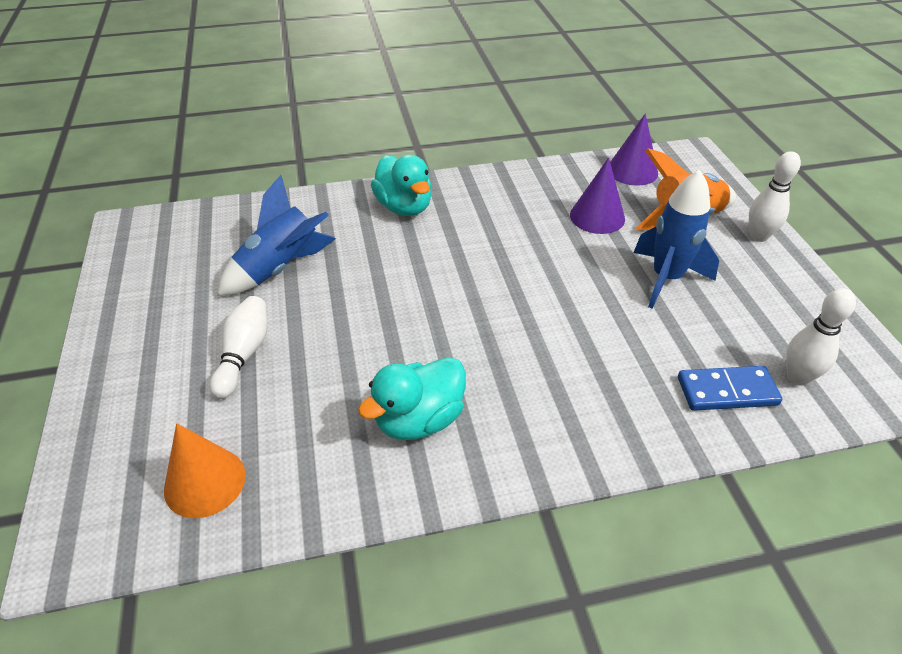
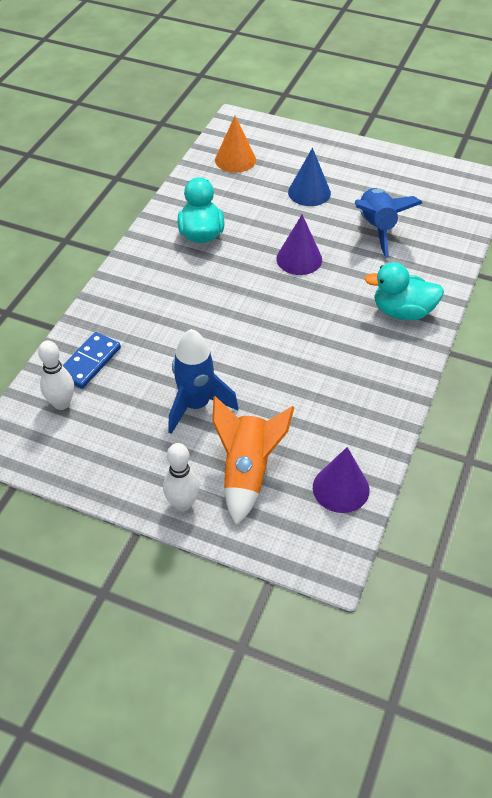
camera: 125 degrees right, 5 degrees up
(244, 355) = (309, 192): white bowling pin -> blue cone
(597, 216) = (297, 416): purple cone -> purple cone (299, 259)

